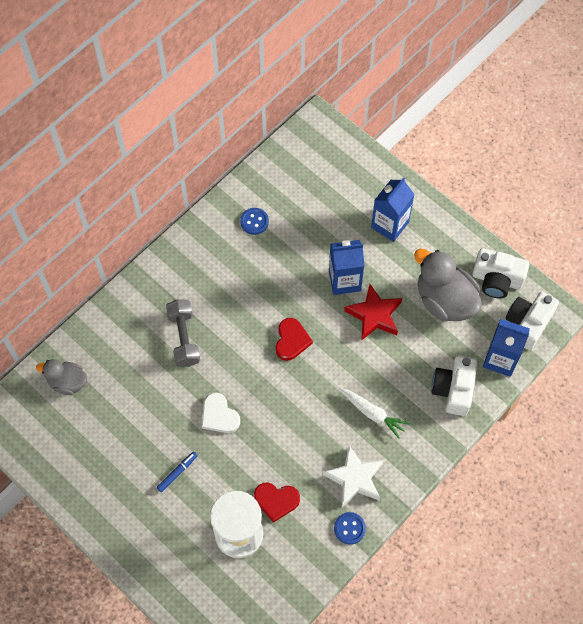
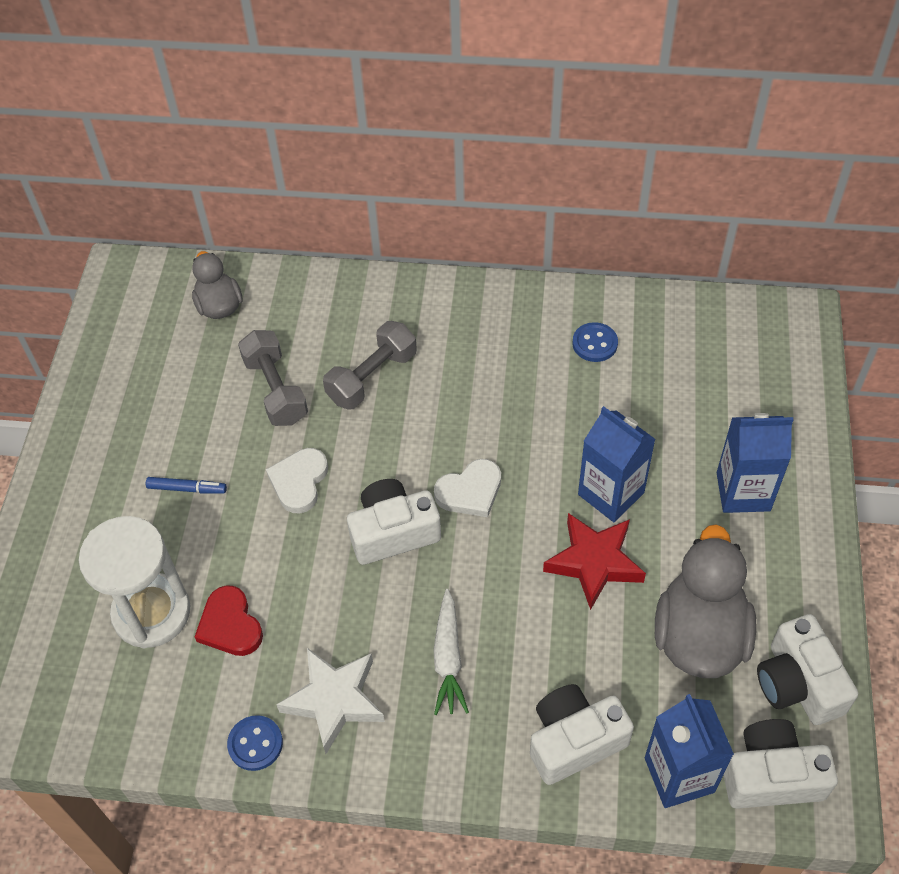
camera: 55 degrees right, 10 degrees down
(151, 390) = (276, 390): none -> grey dumbbell
(285, 391) = (393, 532): none -> white camera
(291, 340) = (470, 491): red heart -> white heart

